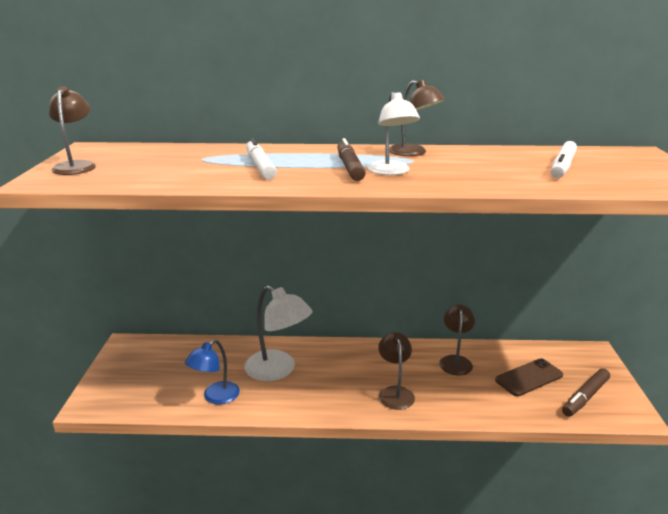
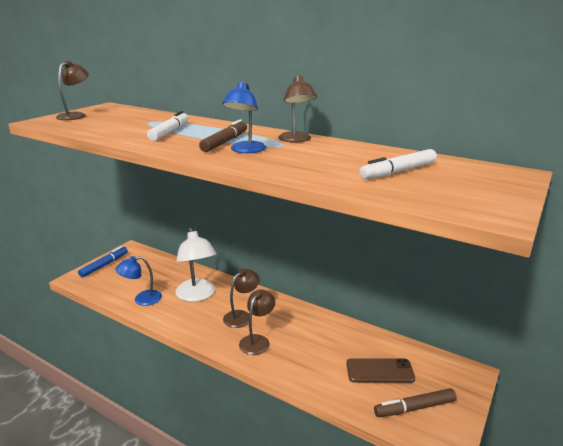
camera: 30 degrees right, 0 degrees up
(113, 374) = (104, 265): none -> blue marker
(391, 172) = (245, 150): white lamp -> blue lamp
(455, 361) = (331, 334): brown lamp -> brown lamp (241, 316)

